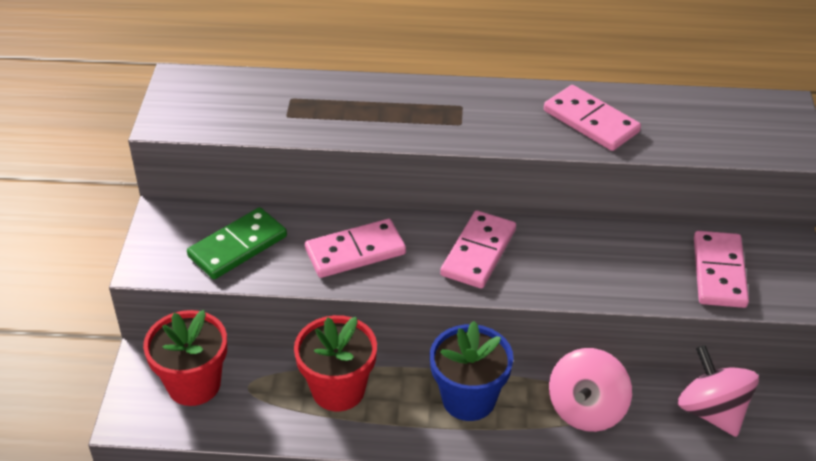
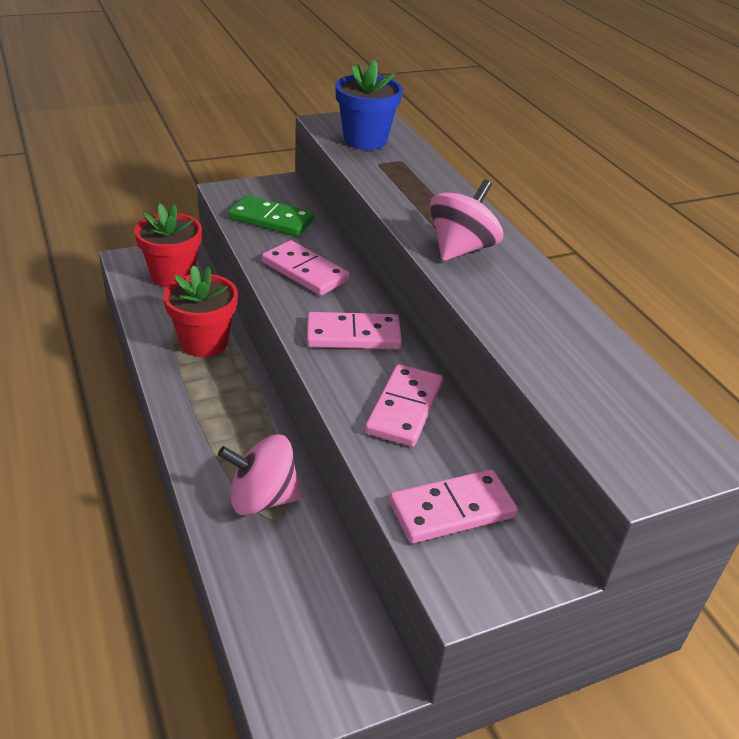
camera: 60 degrees right, 5 degrees down
(468, 399) = (233, 417): blue flower pot -> blue flower pot (365, 140)
(591, 121) = (527, 312): pink domino -> pink domino (404, 408)
(712, 411) = (314, 602): pink spinning top -> pink spinning top (461, 249)

